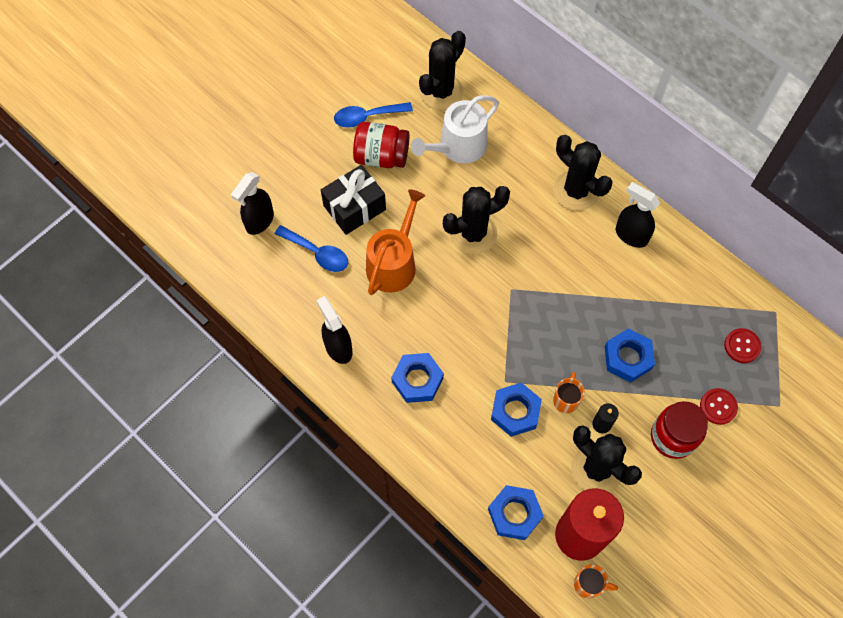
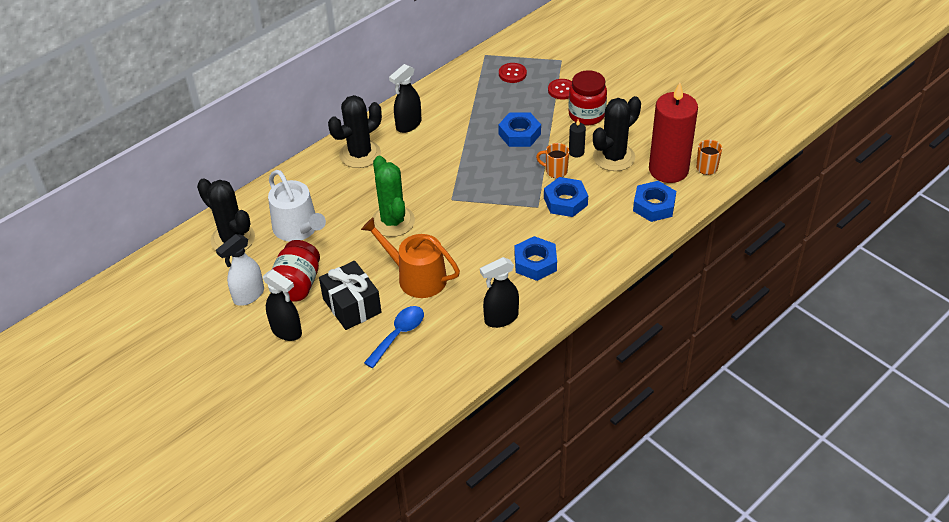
camera: 85 degrees left, 20 degrees down
(259, 221) = (355, 382): black spray bottle -> black spray bottle (287, 331)
(367, 117) = (248, 295): blue spoon -> white spray bottle
(473, 233) = (393, 221): black cactus -> green cactus

